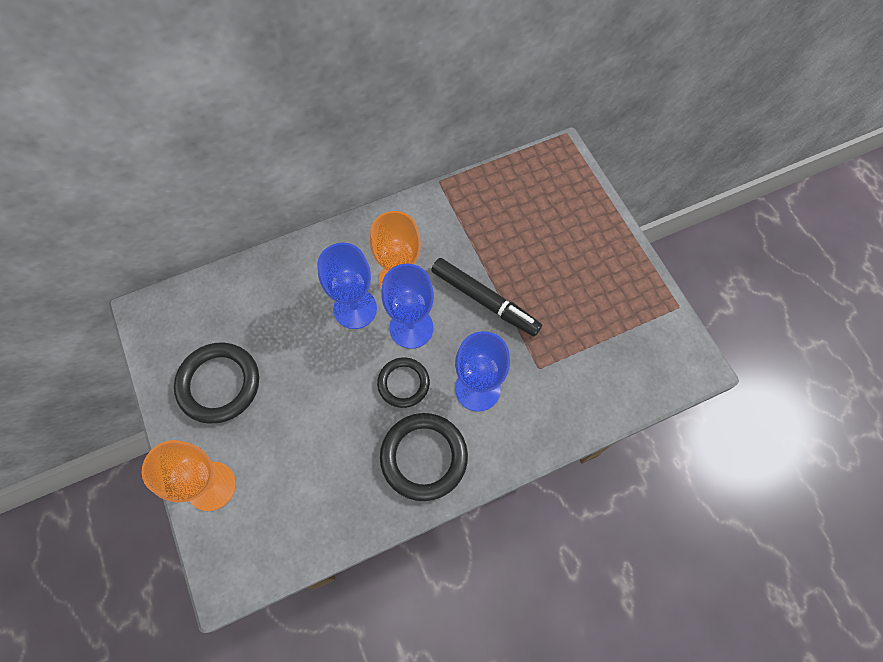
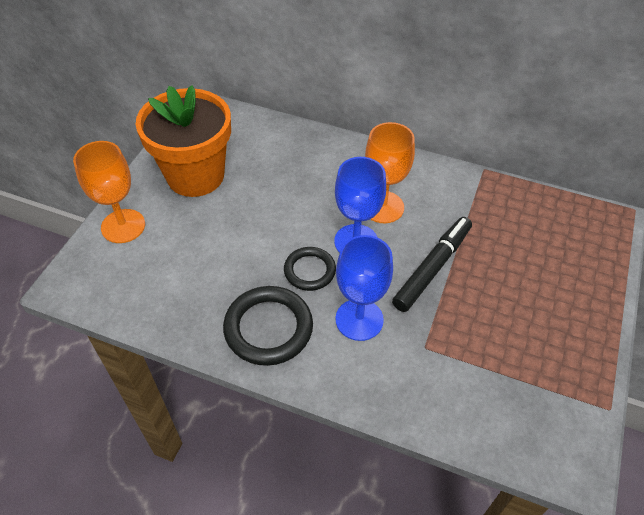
camera: 45 degrees right, 15 degrees down
(219, 384) = (195, 176): black ring -> orange flower pot
(355, 309) = (330, 200): blue goblet -> none
(485, 301) = (432, 268): black marker -> black marker turned 135 degrees counterclockwise

